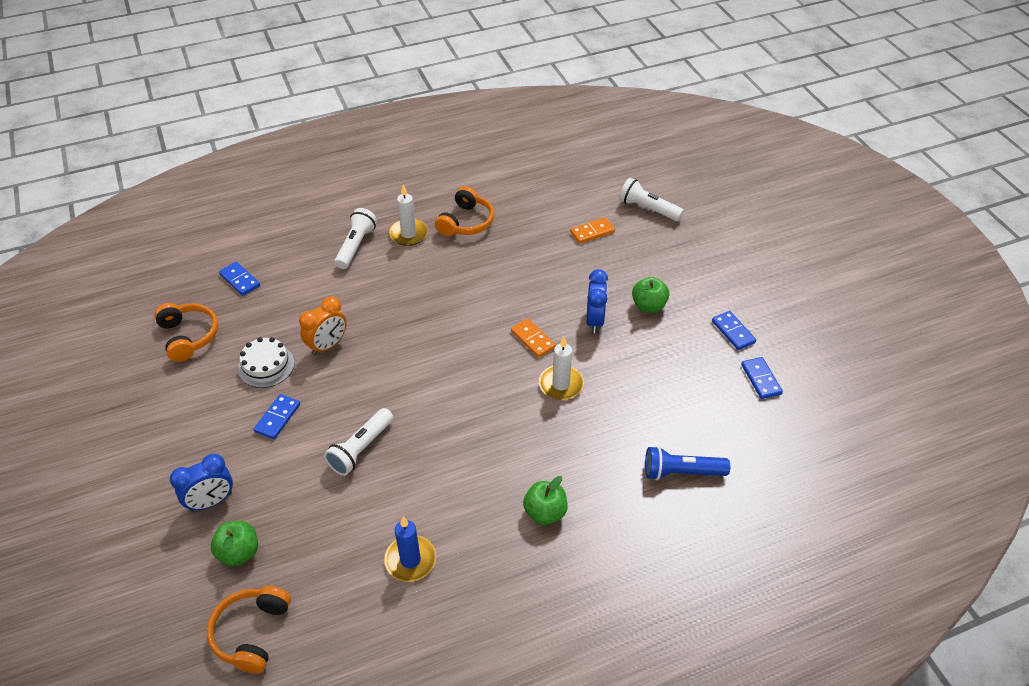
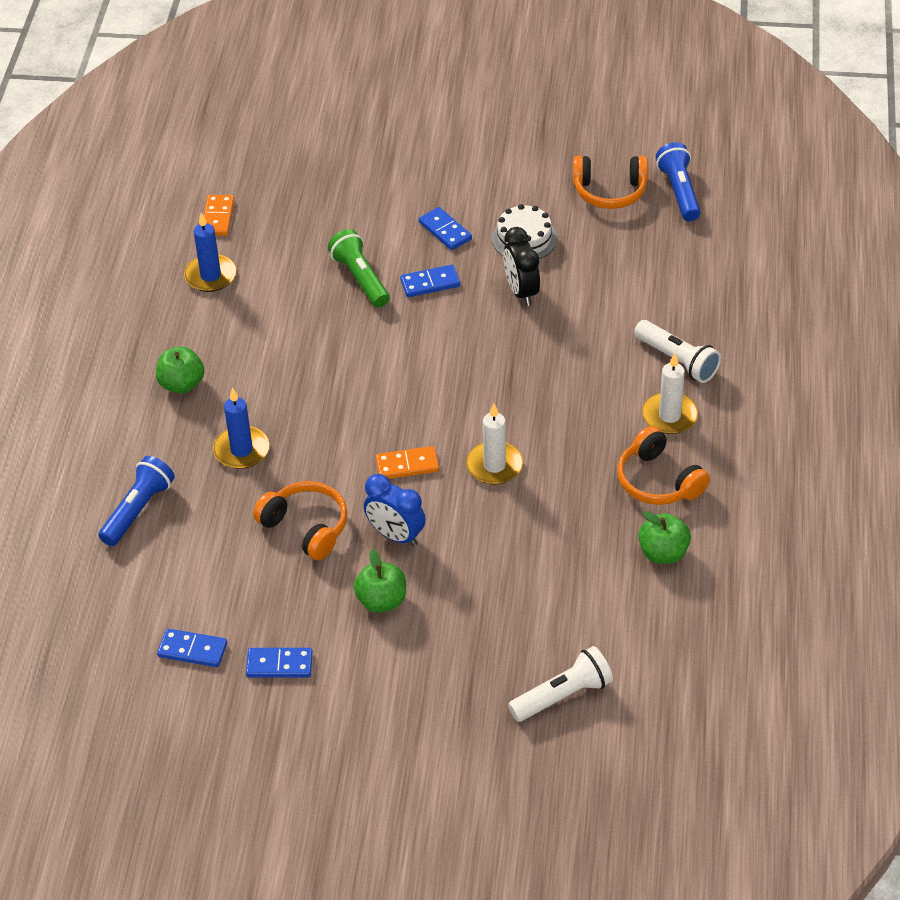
camera: 120 degrees right, 0 degrees up
(175, 298) = (679, 192): none -> blue flashlight
(211, 501) = (377, 167): blue clock -> none
(239, 552) = (308, 174): green apple -> green apple (663, 553)
(240, 280) = (677, 247): blue domino -> blue domino (430, 283)
(251, 633) = (224, 165): orange headphones -> orange headphones (306, 527)
(327, 345) = (521, 291): orange clock -> black clock
(361, 449) = (360, 279): white flashlight -> green flashlight
(561, 384) = (324, 462): white candle -> white candle (494, 466)
(583, 438) = (241, 450): none -> blue candle
(592, 232) = (554, 607): orange domino -> orange domino (218, 217)

